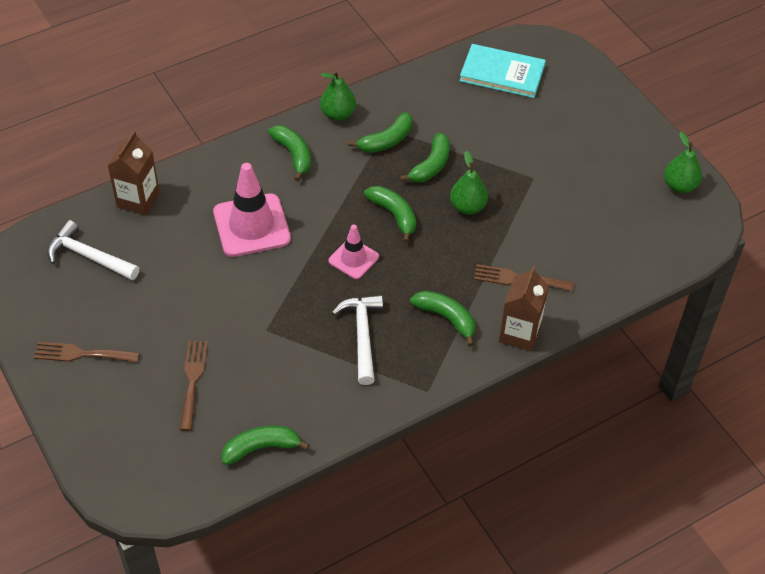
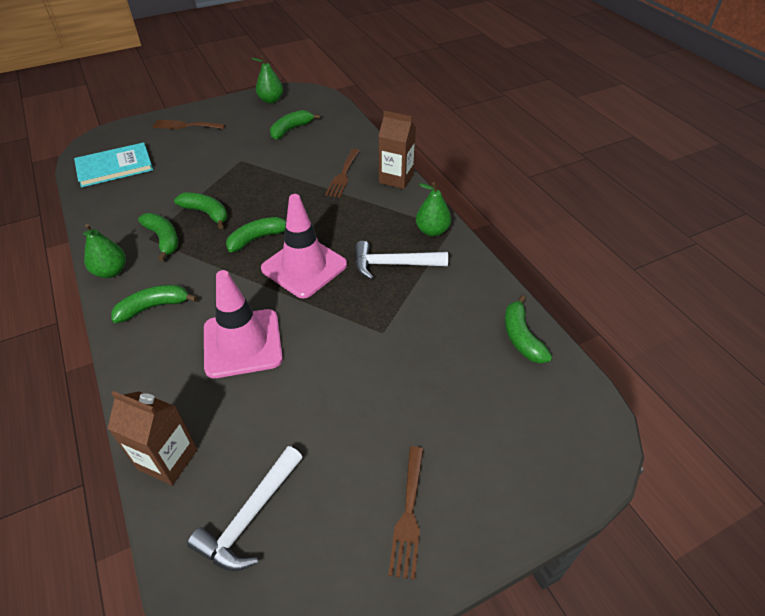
camera: 85 degrees left, 5 degrees down
(193, 380) = (445, 394): brown fork -> brown fork (185, 125)
(353, 259) = (304, 267): pink traffic cone -> pink traffic cone, size x1.76
(446, 318) = (378, 214): green banana -> green banana (291, 130)
(467, 207) = (261, 195): green pear -> green pear (432, 231)
(502, 73) = (115, 167): turquoise book -> turquoise book turned 45 degrees clockwise

